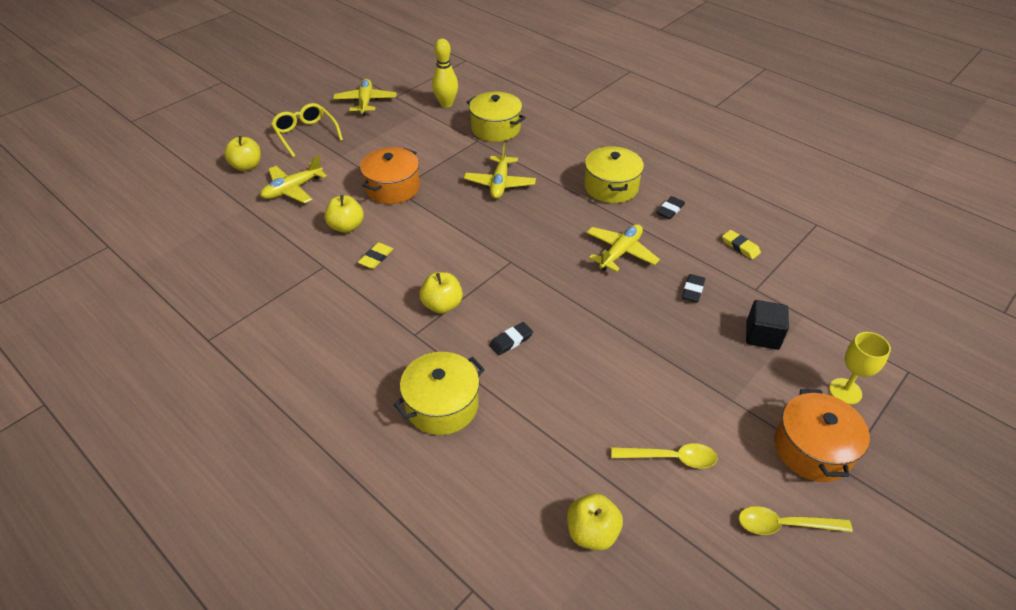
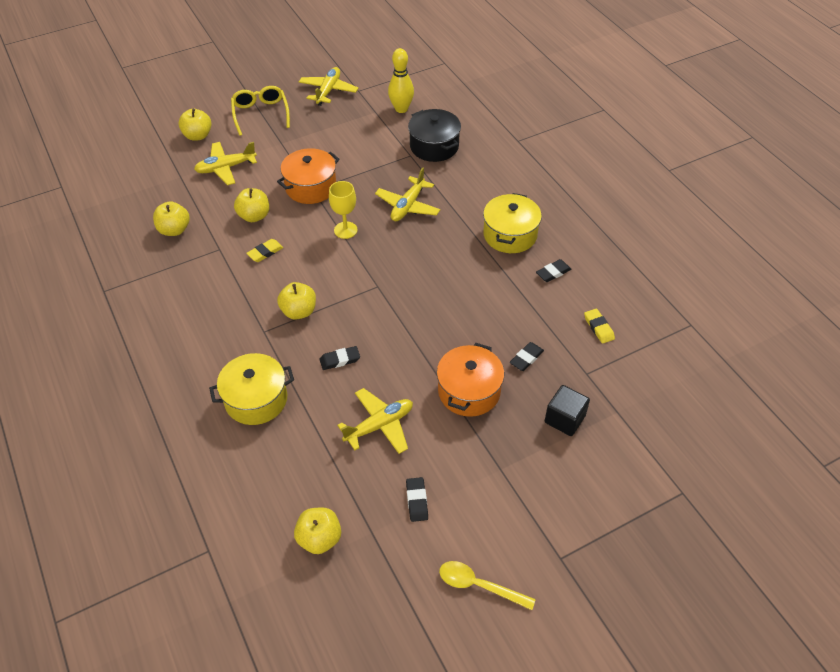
camera: 20 degrees right, 5 degrees up
(263, 259) = (174, 230): none -> yellow apple
(495, 128) = (434, 146): yellow pot -> black pot
(620, 252) = (480, 303): yellow plane -> yellow plane (379, 425)
(670, 458) = (417, 501): yellow spoon -> black eraser
(812, 449) = (544, 532): orange pot -> orange pot (469, 391)
(845, 391) = (608, 492): yellow goblet -> yellow goblet (345, 230)

